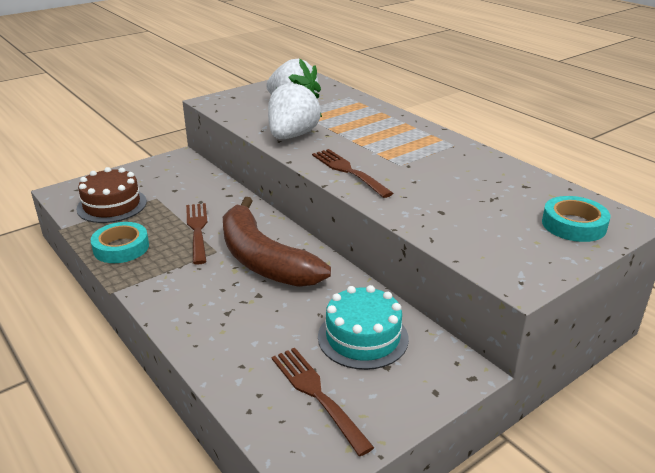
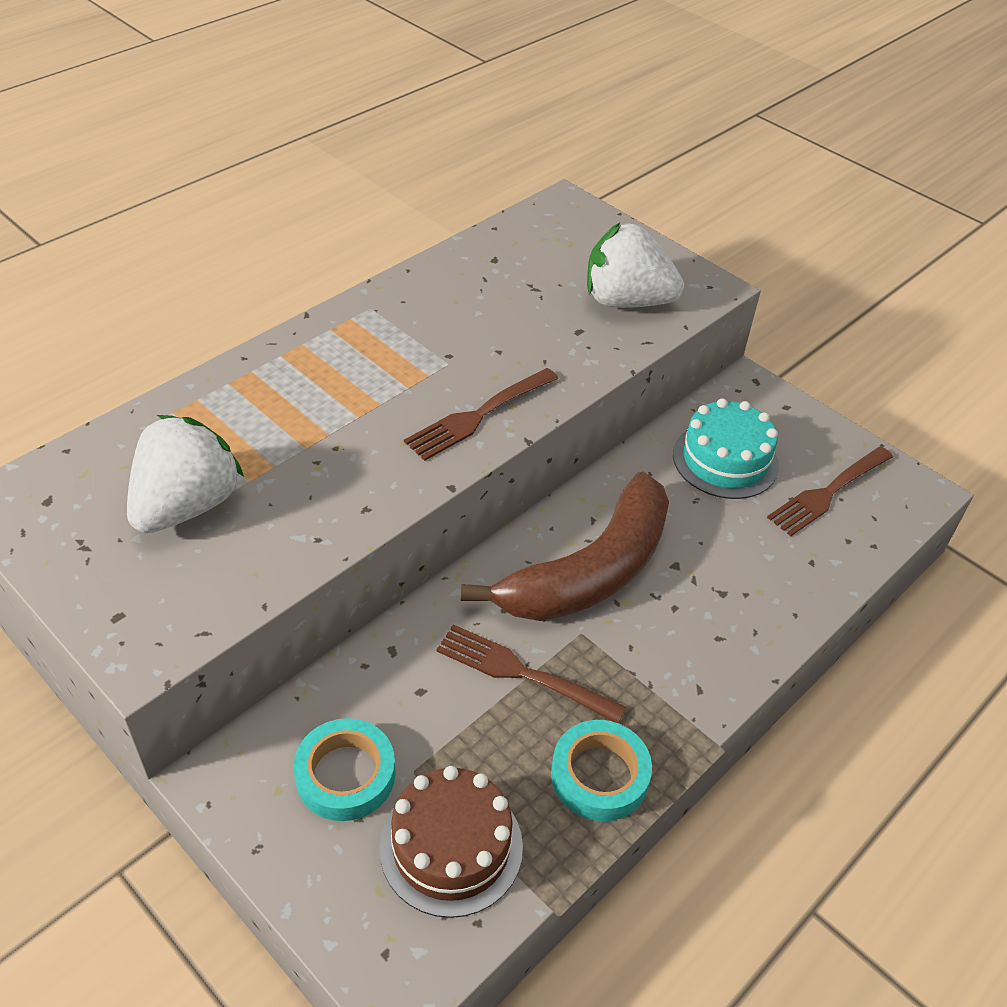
camera: 100 degrees left, 15 degrees up
(197, 230) = (522, 673): brown fork -> brown fork turned 45 degrees clockwise
(292, 136) = (344, 492): white strawberry -> white strawberry (626, 301)
(573, 225) = (583, 238): turquoise tape -> turquoise tape (345, 775)

